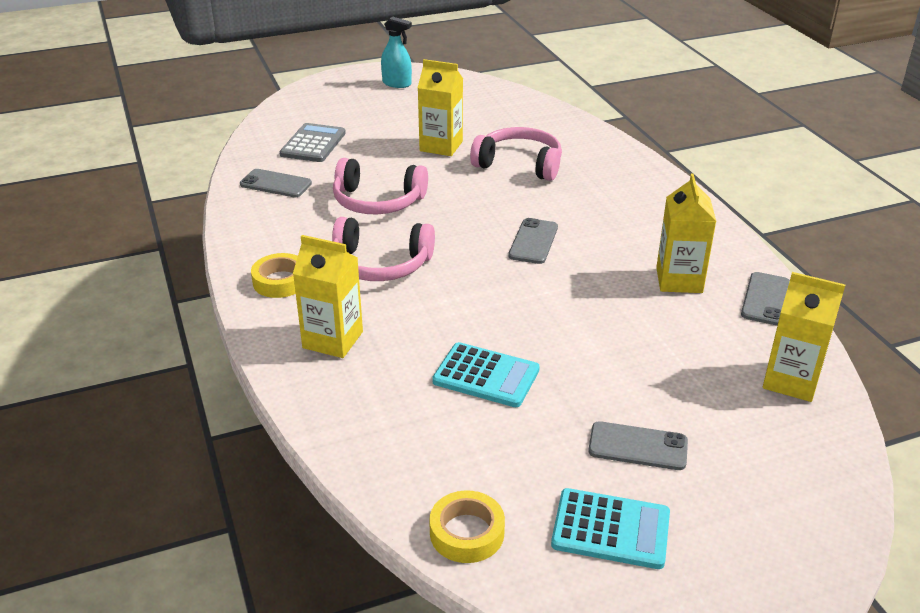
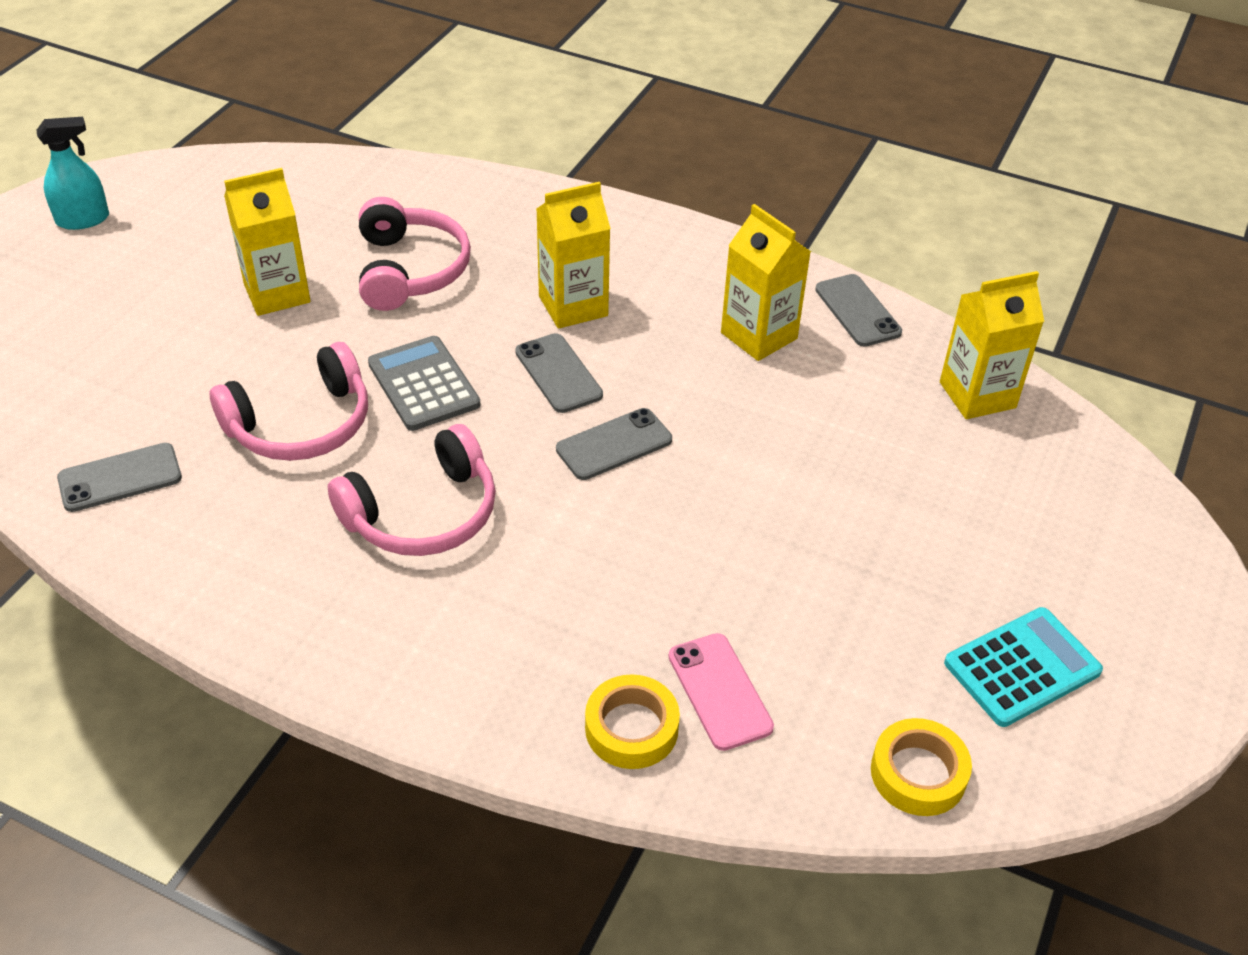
camera: 45 degrees left, 10 degrees up
(280, 281) = (329, 619): yellow tape -> yellow tape (631, 728)
(313, 144) = (88, 383): grey calculator -> grey calculator (423, 384)
(333, 340) = (501, 654): yellow carton -> yellow carton (573, 306)
(414, 422) = (720, 691): none -> pink phone
(486, 376) = (719, 581): turquoise calculator -> none
(519, 164) = (410, 270): pink headphones -> pink headphones turned 105 degrees clockwise
(638, 446) = (943, 561): grey phone -> grey phone (614, 445)

